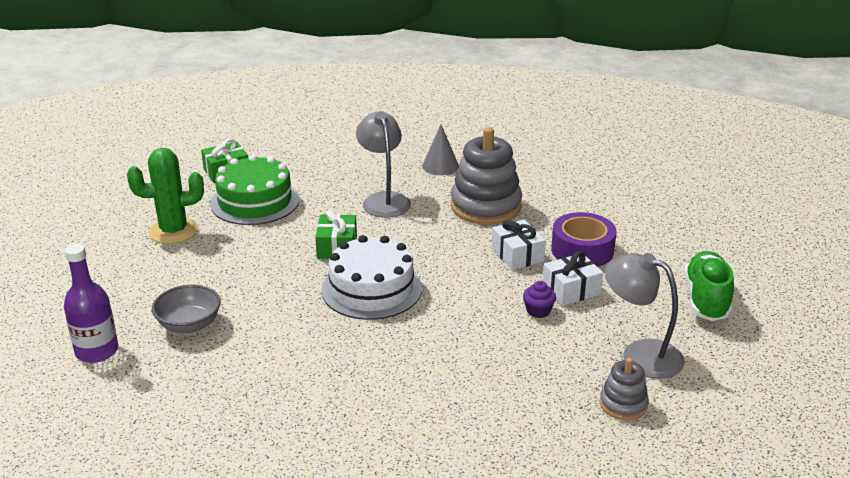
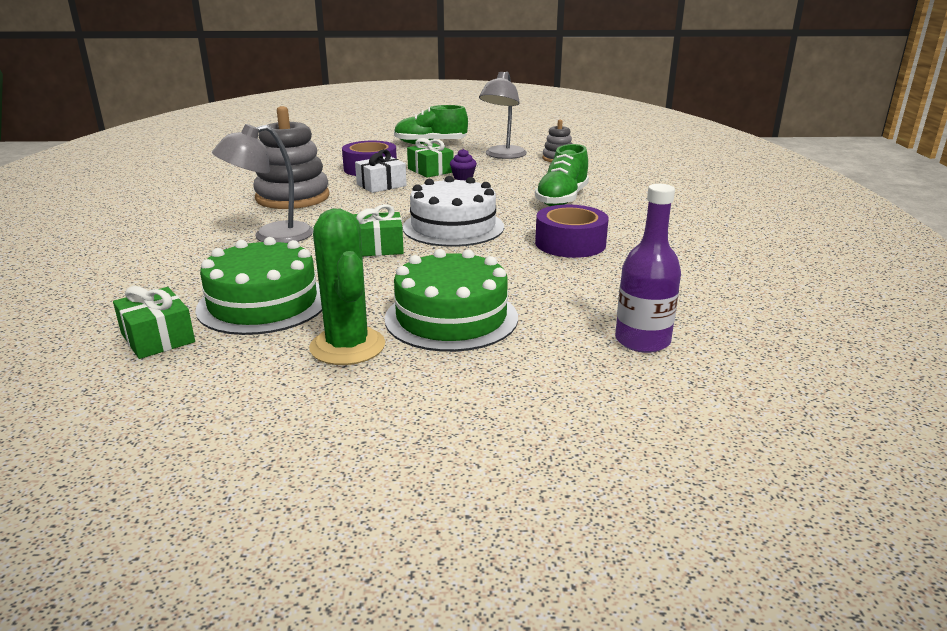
camera: 100 degrees left, 5 degrees down
(187, 272) = (451, 317): none -> green cake
(189, 325) = (558, 298): grey bowl -> none
(299, 353) = (570, 243): none -> purple tape
(437, 373) = (562, 199): none -> green shoe
(440, 166) = (195, 218): grey cone -> none
(571, 290) = (430, 170): white gift -> green gift

